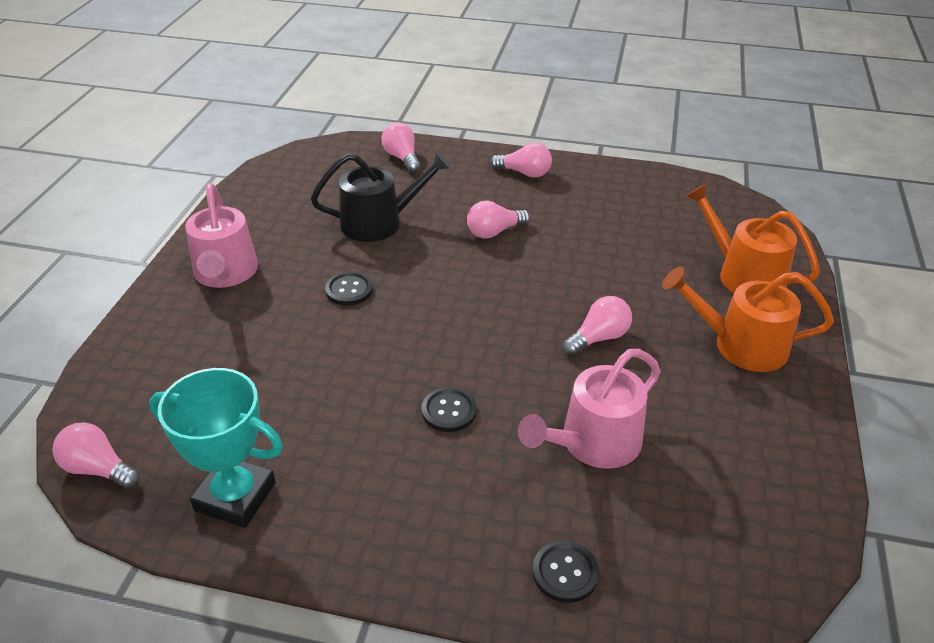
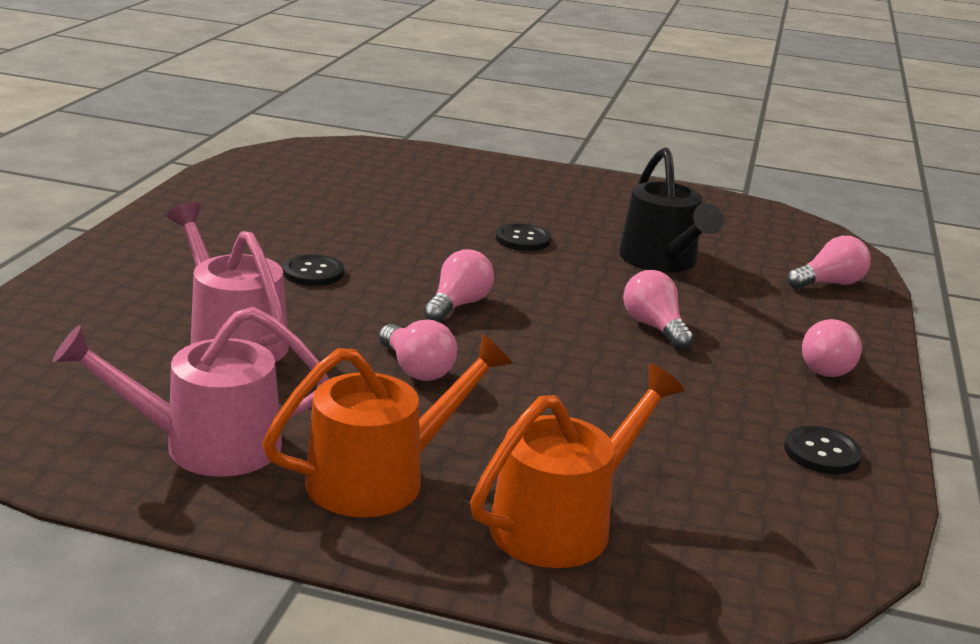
camera: 90 degrees right, 15 degrees down
(98, 469) = (296, 151): pink light bulb -> pink light bulb (458, 305)
(225, 273) = (551, 189): pink watering can -> pink watering can (207, 445)
(235, 496) = (244, 189): turquoise trophy -> none
(565, 572) = (74, 304): black button -> black button (822, 452)
(741, 345) = (379, 478): orange watering can -> orange watering can turned 45 degrees clockwise

